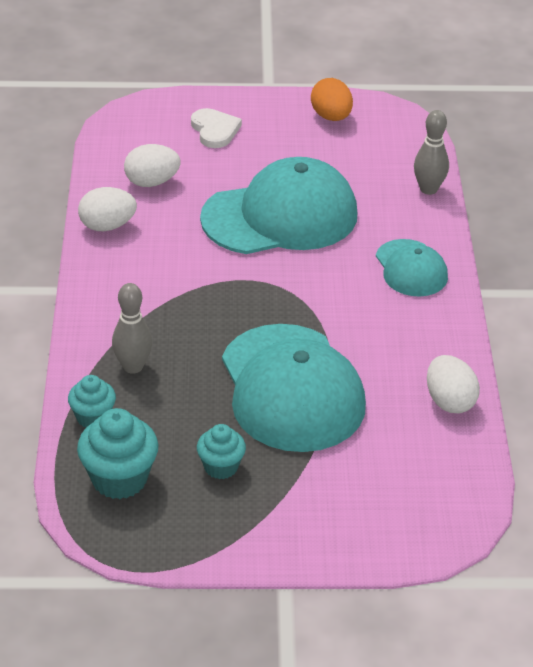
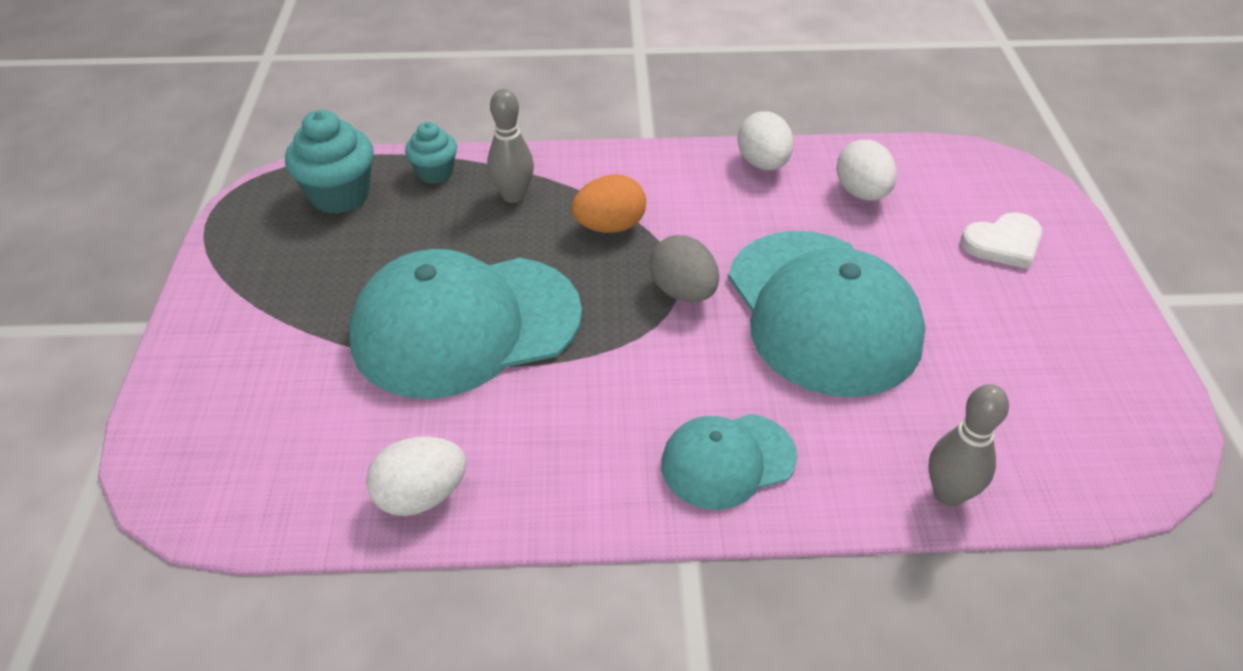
camera: 90 degrees right, 5 degrees up
(221, 467) = (341, 267): turquoise cupcake -> none
(258, 277) = (683, 292): none -> grey egg
(331, 117) = (1103, 368): orange egg -> orange egg (610, 226)

